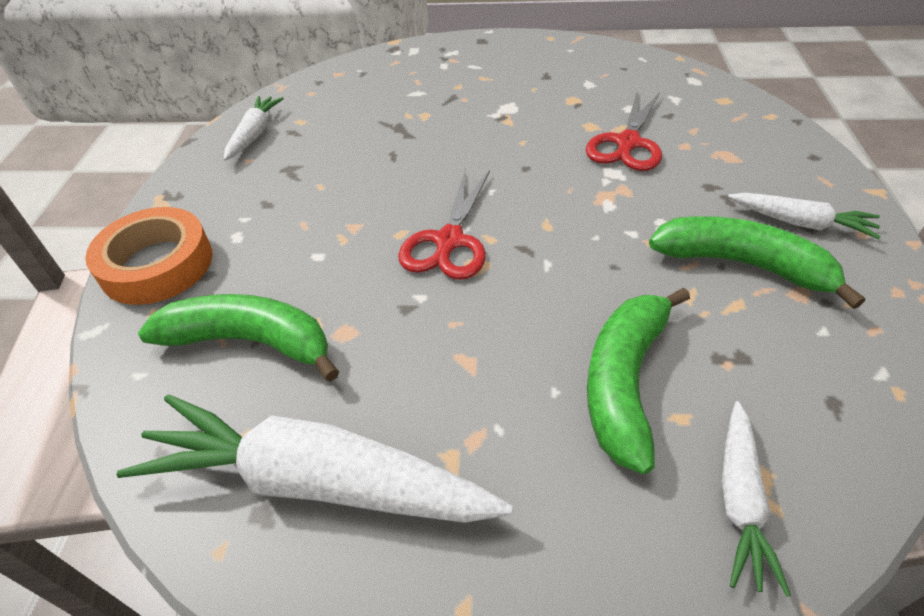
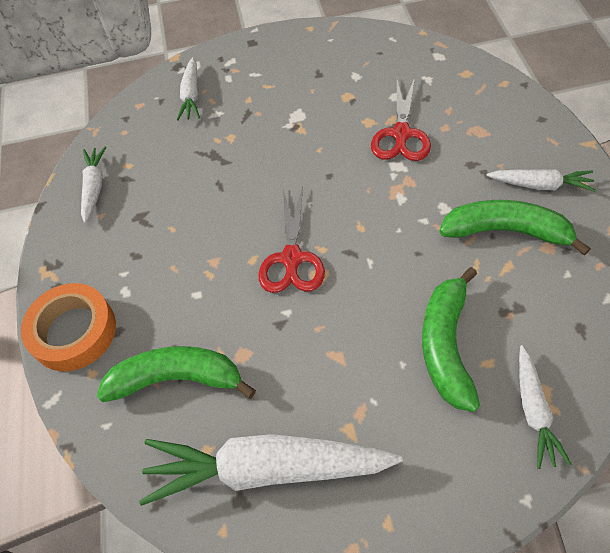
camera: 10 degrees left, 10 degrees up
(397, 73) = (191, 95): none -> white carrot

